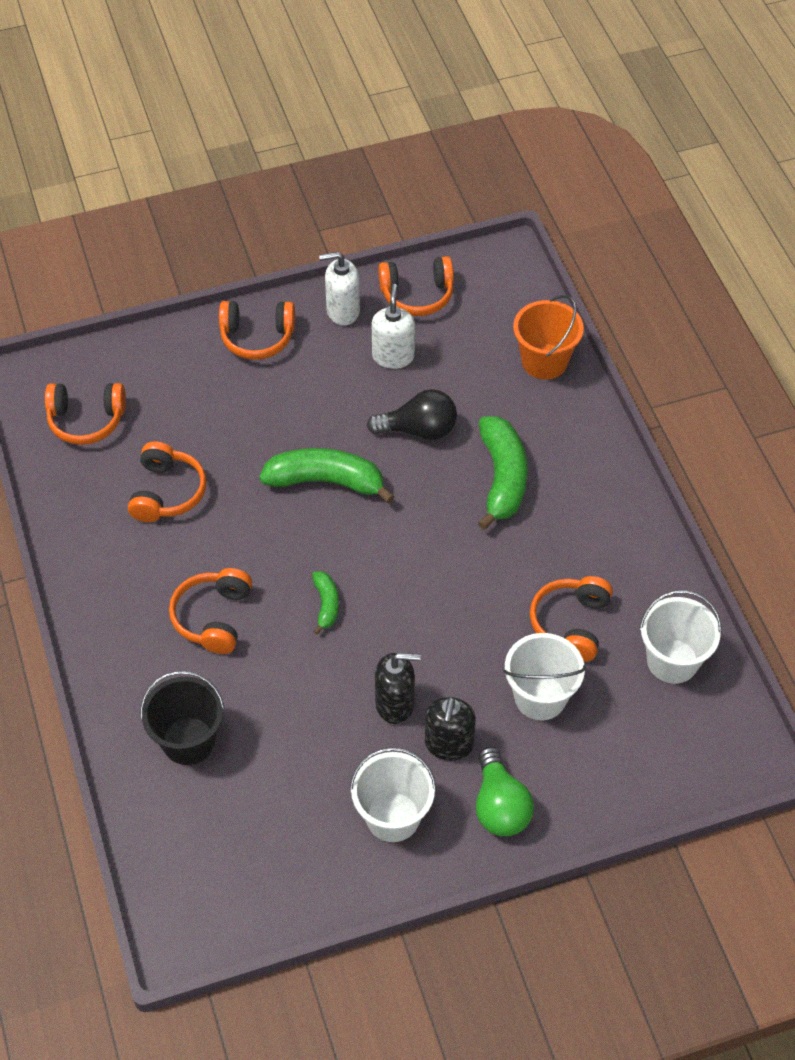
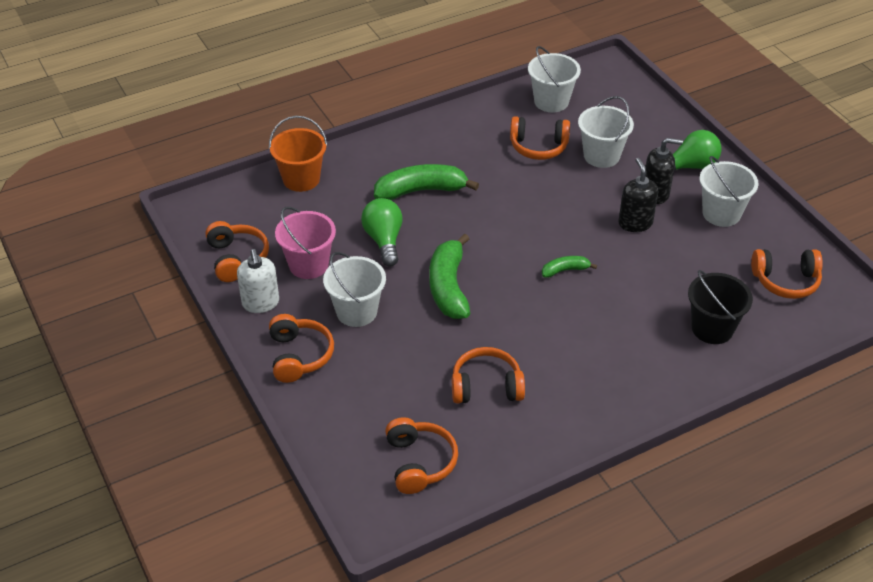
camera: 100 degrees left, 10 degrees down
(213, 617) = (599, 333): orange headphones -> orange headphones (785, 281)
(309, 392) = (356, 311): none -> white bucket
(393, 356) = (308, 265): white soap dispenser -> pink bucket
(419, 430) = (384, 240): black light bulb -> green light bulb

